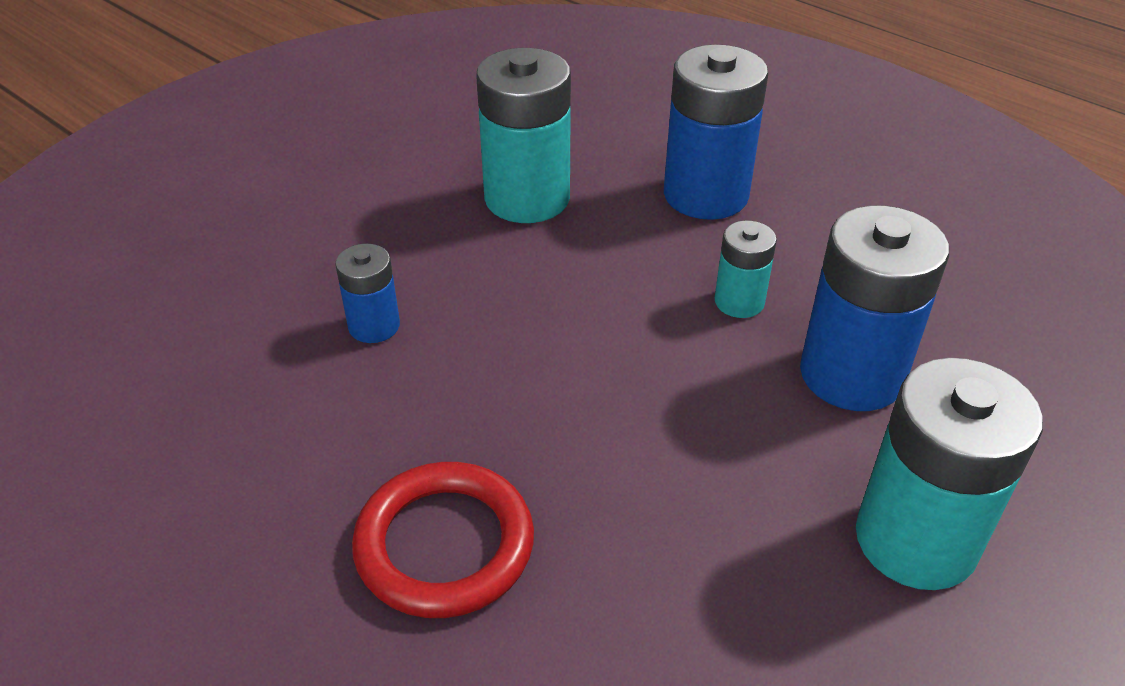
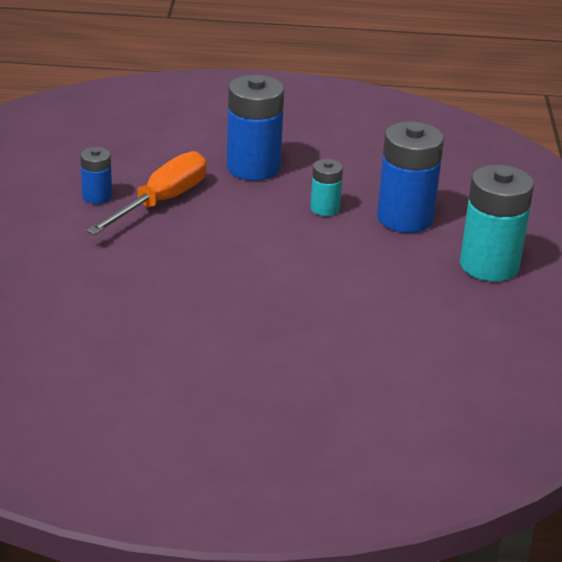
camera: 40 degrees left, 10 degrees down
(374, 326) = (160, 286): blue battery -> blue battery (97, 197)
(444, 545) = (310, 348): red ring -> none
(527, 198) = (161, 202): turquoise battery -> orange screwdriver

